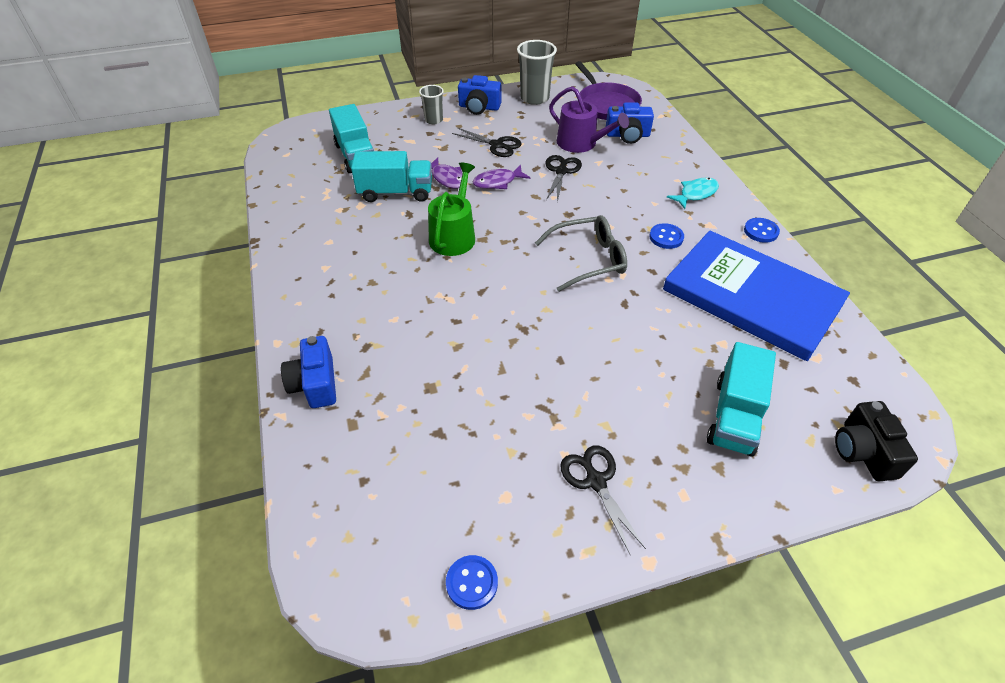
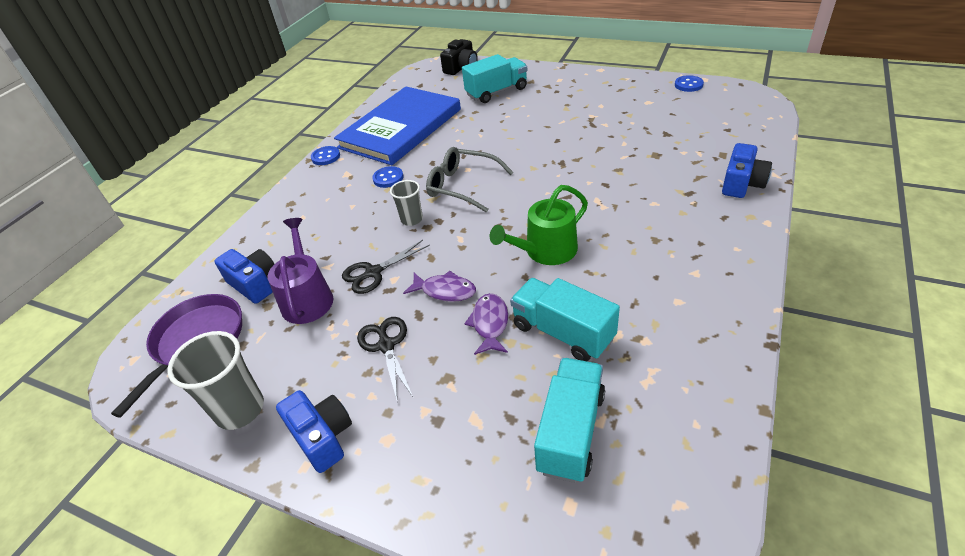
camera: 135 degrees left, 5 degrees down
(433, 120) = (406, 448): grey cup -> grey cup (412, 219)
(595, 481) = (596, 94): black scissors -> none
(695, 194) = (312, 199): turquoise fish -> none
(752, 296) = (400, 128): blue book -> blue book turned 45 degrees clockwise

